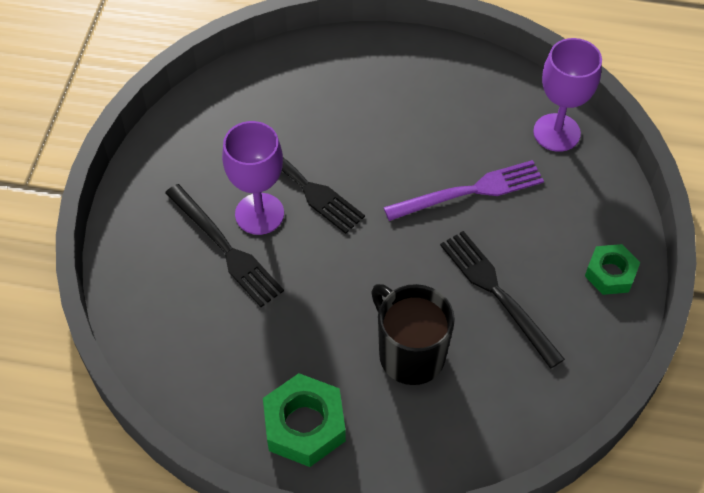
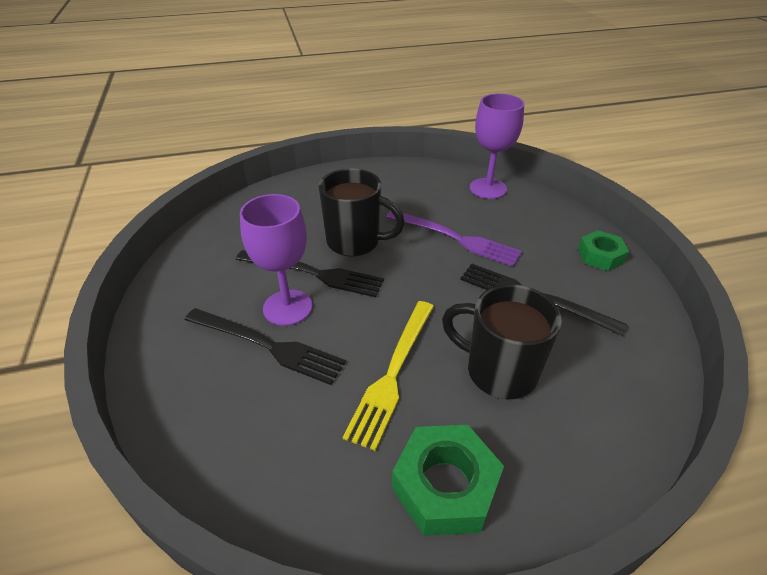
camera: 25 degrees left, 15 degrees down
(318, 318) = (393, 373): none -> yellow fork
(362, 157) = (355, 242): none -> black mug
(469, 191) = (455, 238): purple fork -> purple fork turned 75 degrees clockwise

